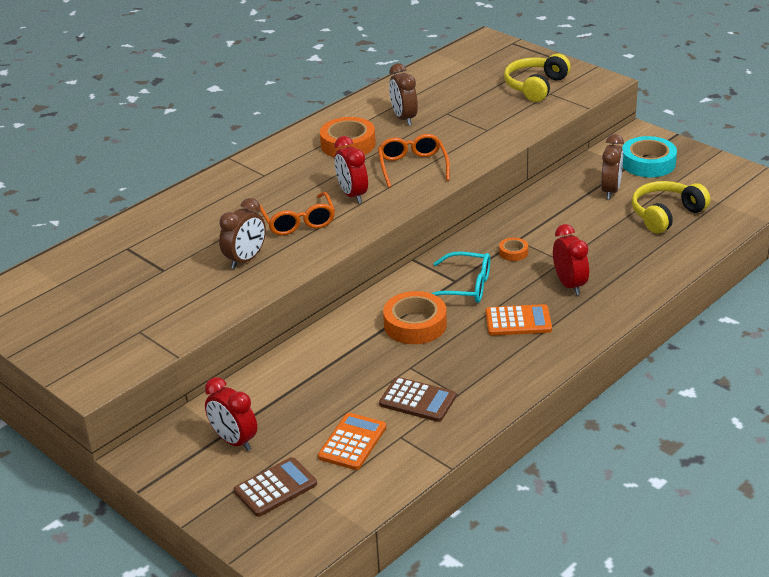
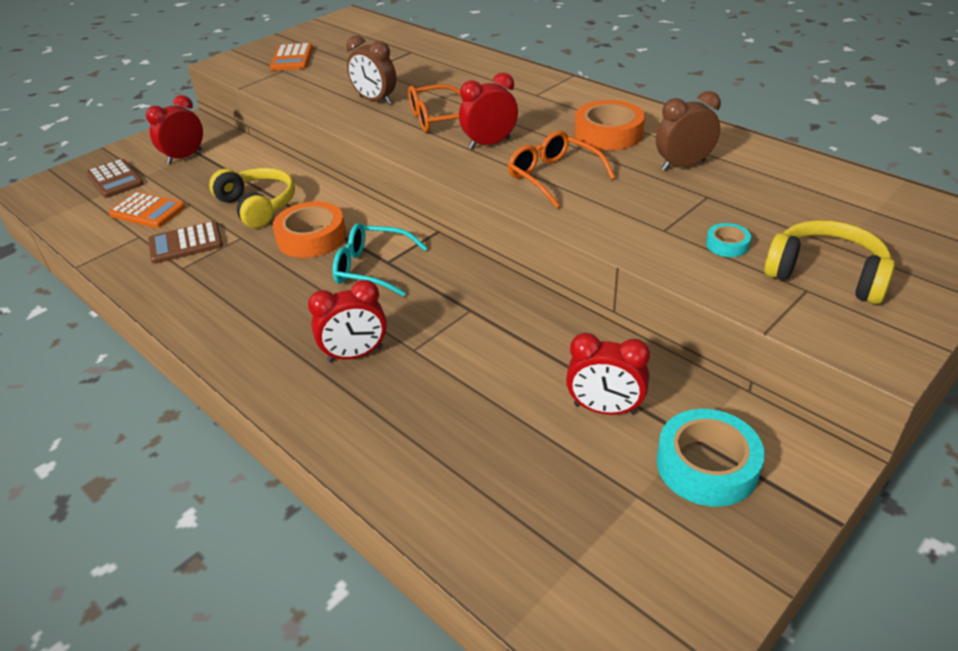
camera: 90 degrees right, 5 degrees up
(412, 167) = (554, 177): orange glasses -> orange glasses turned 120 degrees counterclockwise
(417, 400) = (186, 243): brown calculator -> brown calculator turned 45 degrees clockwise
(464, 287) = (373, 268): turquoise glasses -> turquoise glasses turned 90 degrees clockwise
(505, 111) = (727, 245): none -> turquoise tape
(513, 252) = (440, 306): orange tape -> none
(518, 321) = (291, 309): orange calculator -> orange calculator (292, 58)
(610, 191) = (605, 409): brown clock -> red clock
(666, 215) = (530, 474): yellow headphones -> yellow headphones (257, 206)

